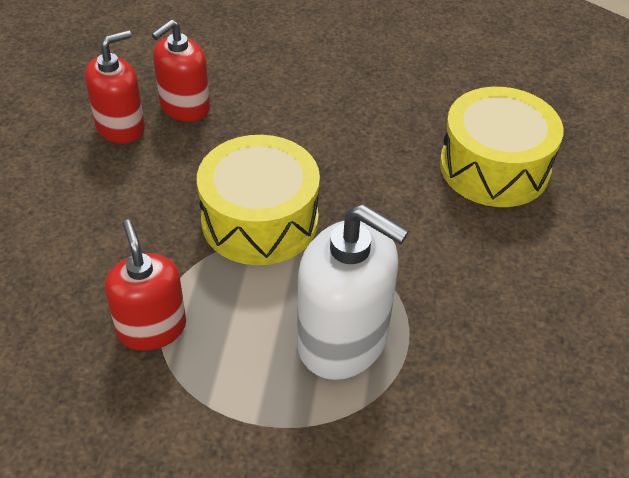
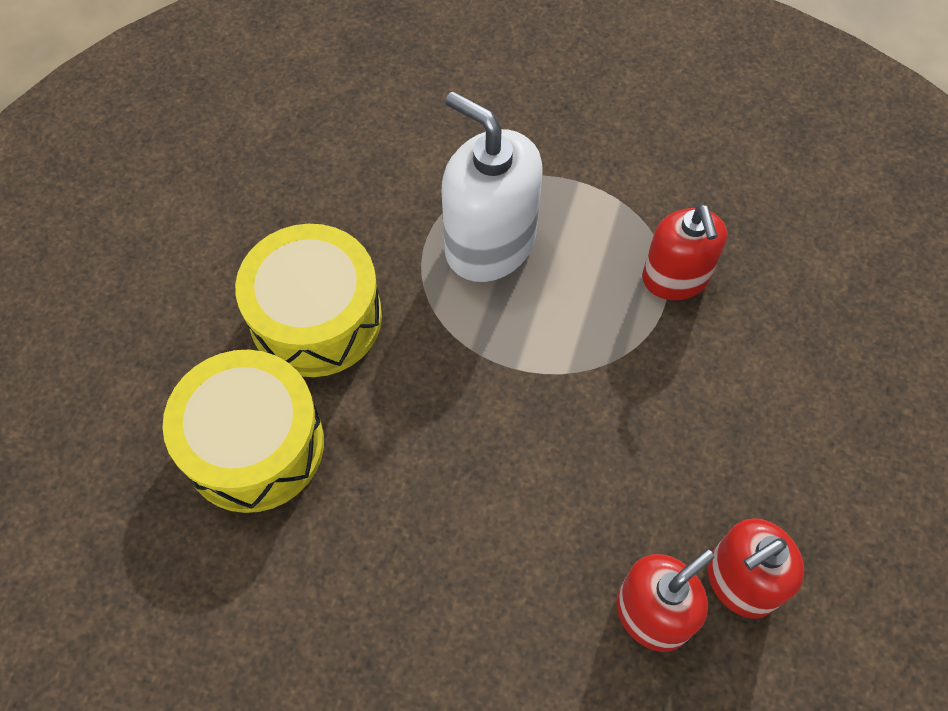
camera: 170 degrees left, 15 degrees up
(260, 220) = (559, 397): yellow drum -> yellow drum (316, 317)

